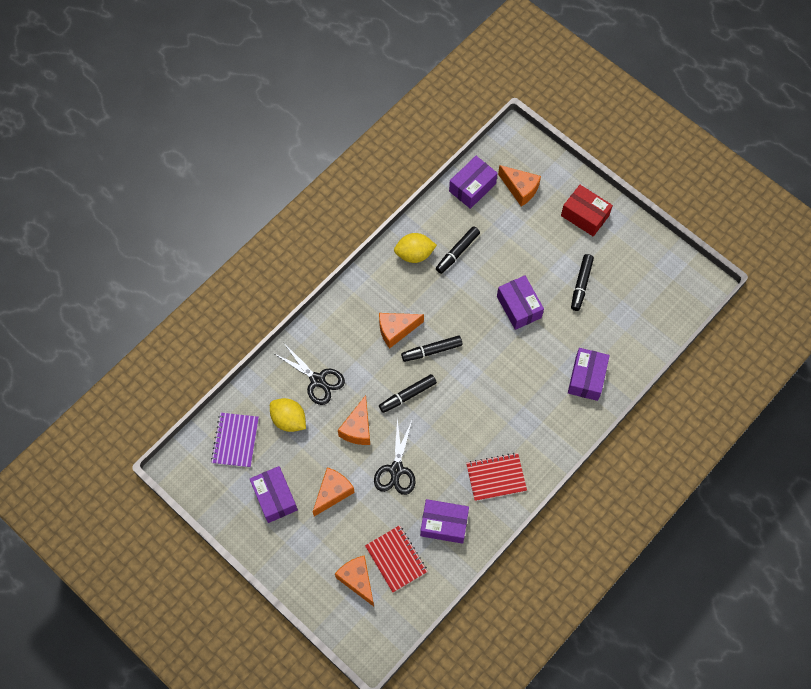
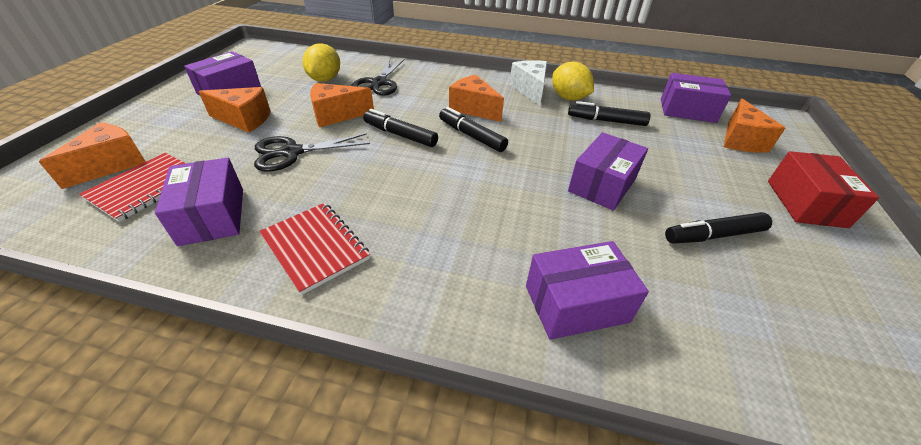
camera: 60 degrees right, 25 degrees down
(235, 440) = (289, 62): purple notebook -> none
(388, 273) = (530, 90): none -> white cheese

